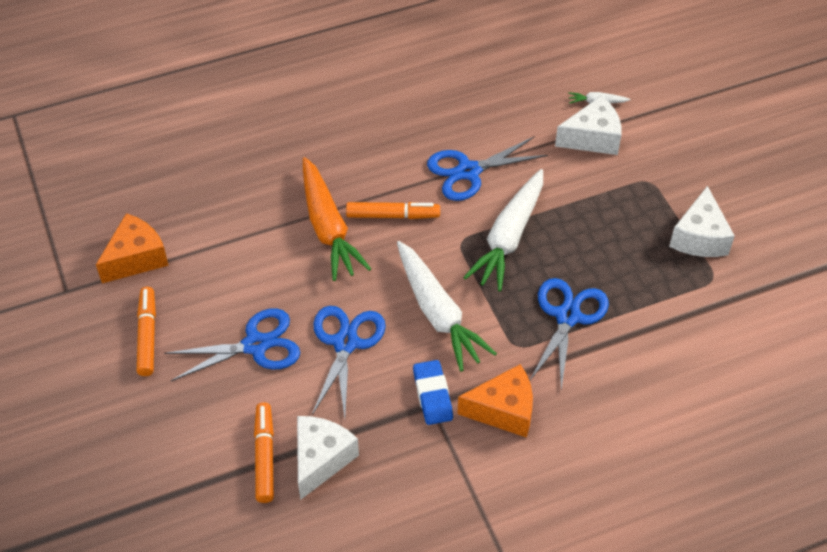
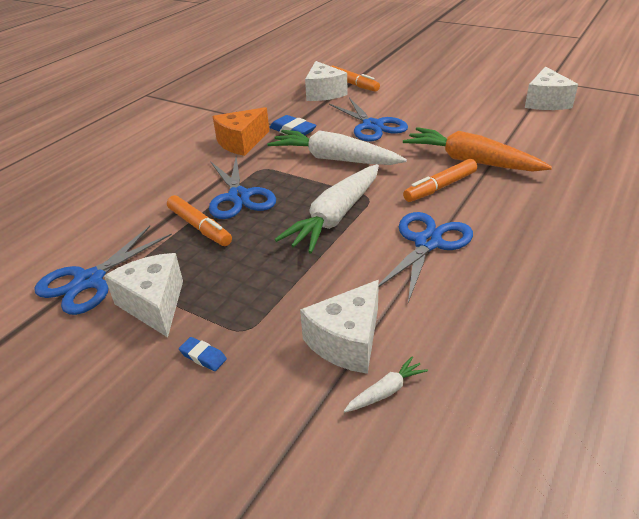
camera: 145 degrees right, 15 degrees down
(136, 258) = (545, 102): orange cheese -> white cheese
(147, 336) = (479, 87): orange marker -> orange marker (199, 227)
(255, 345) = (420, 106): blue scissors -> blue scissors (89, 280)
(508, 238) = (335, 217): white carrot -> white carrot turned 135 degrees counterclockwise
(685, 178) = (203, 356): none -> blue eraser

